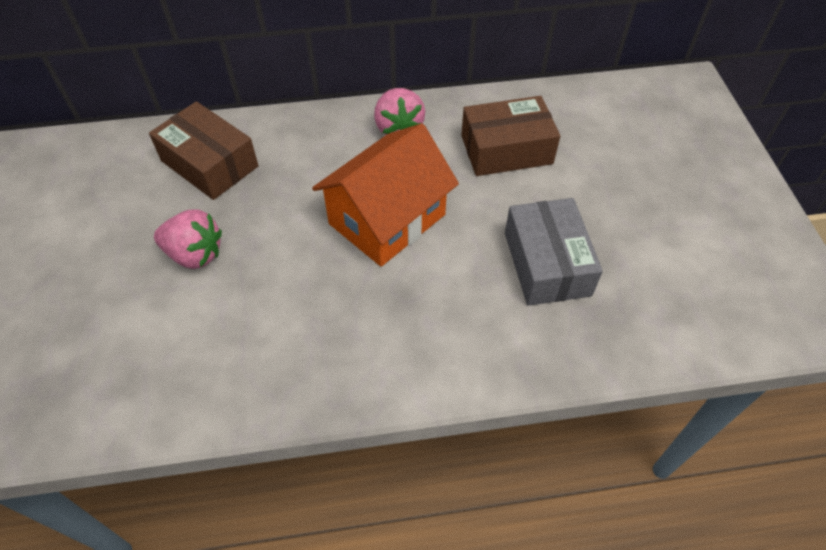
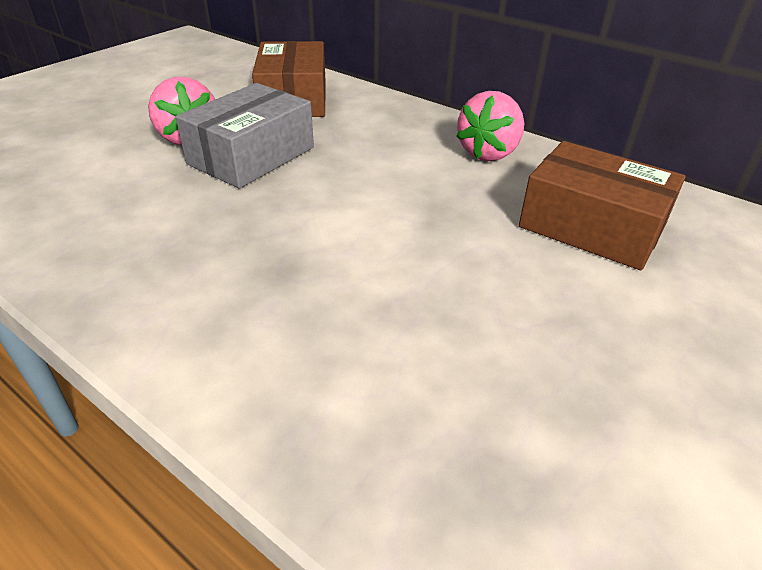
camera: 45 degrees right, 15 degrees down
(387, 219) = (369, 205): orange house -> none
(547, 263) = (491, 356): grey box -> grey box (252, 156)

